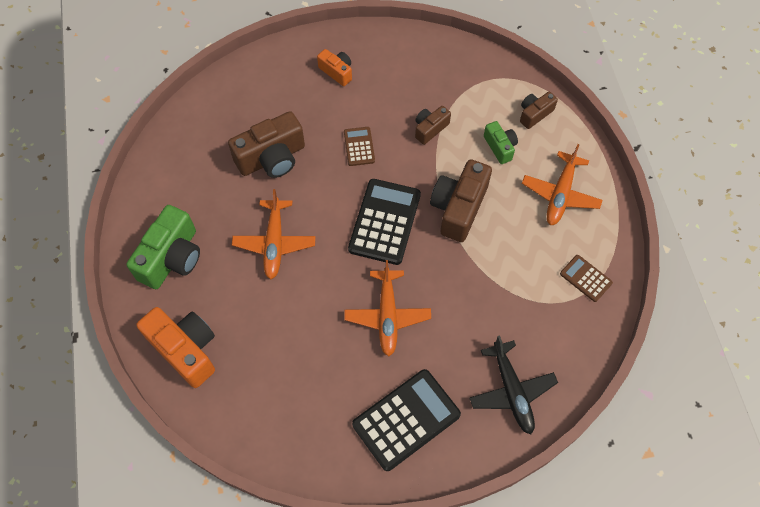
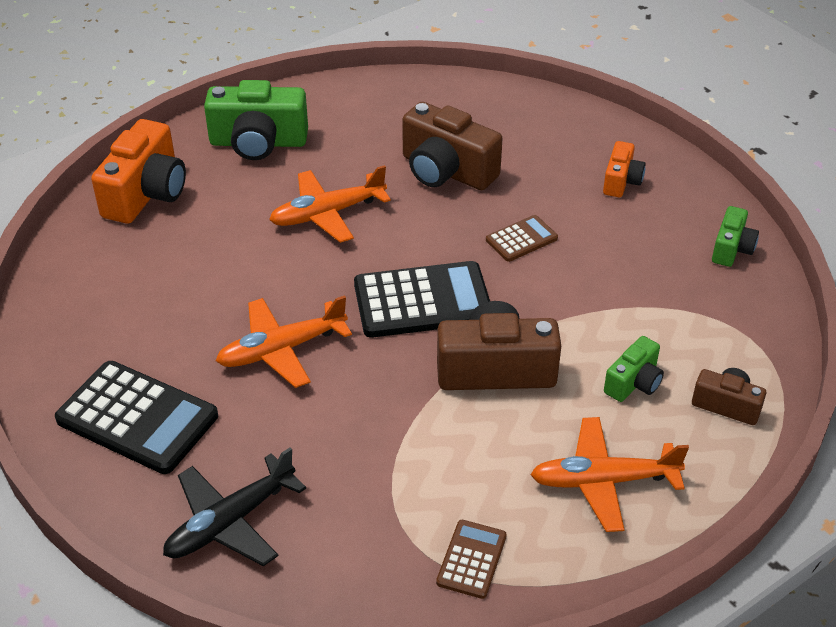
camera: 65 degrees right, 20 degrees down
(423, 50) = (731, 249): none -> green camera
(430, 129) = (604, 298): brown camera -> none

